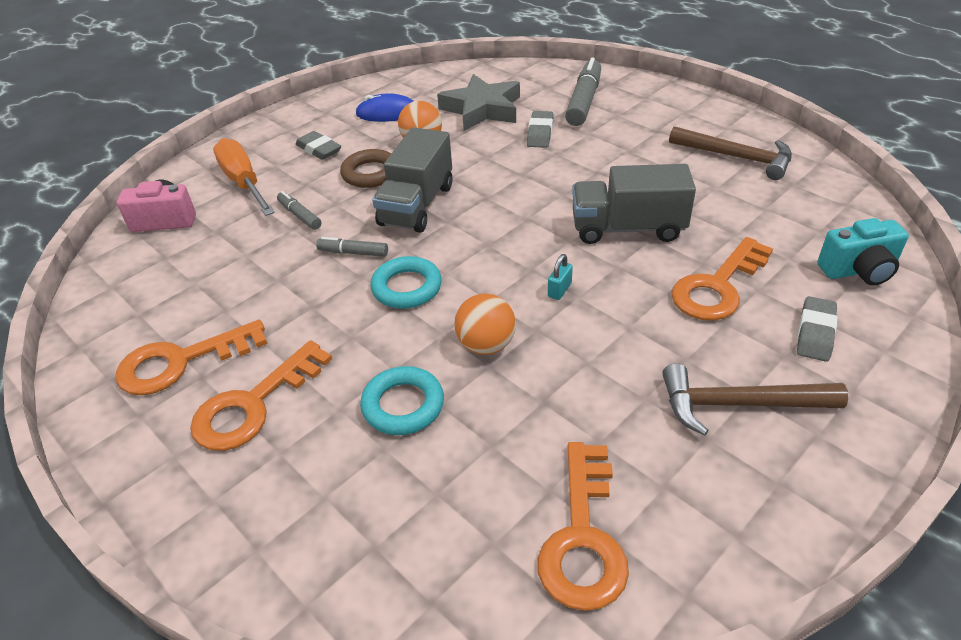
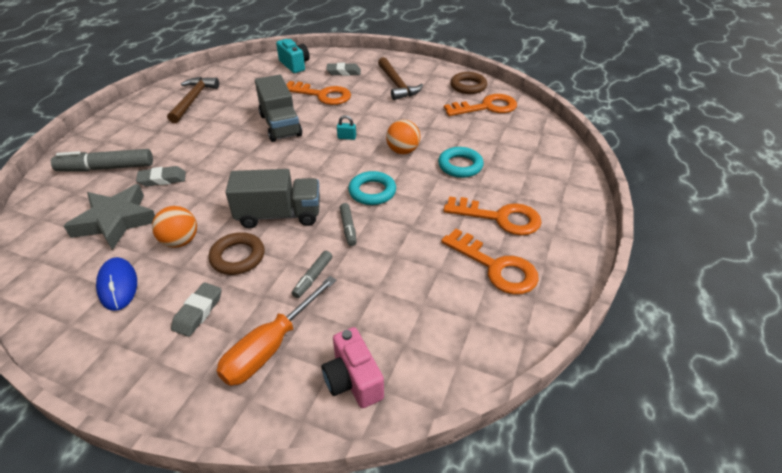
camera: 115 degrees left, 0 degrees up
(699, 543) = (468, 86): none -> brown ring

